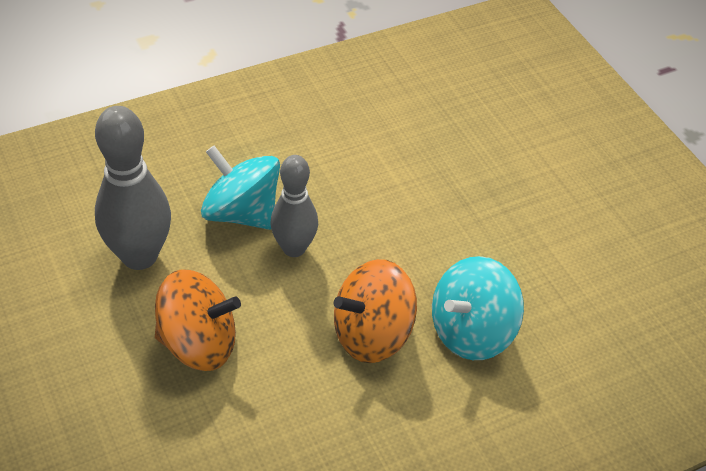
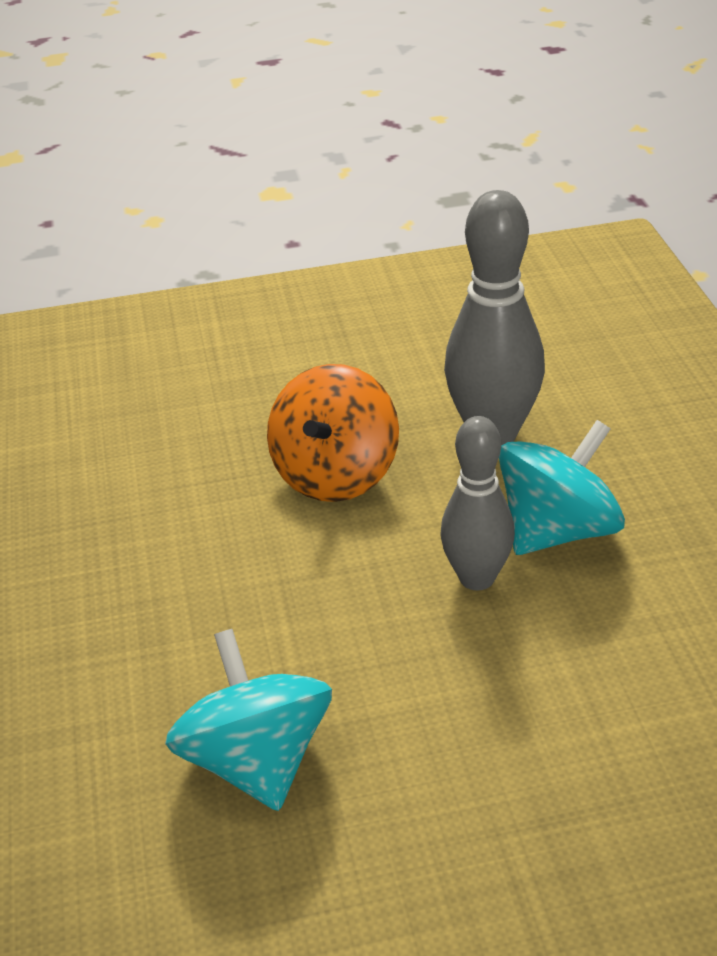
camera: 110 degrees right, 10 degrees down
(372, 334) = (292, 640): orange spinning top -> none

